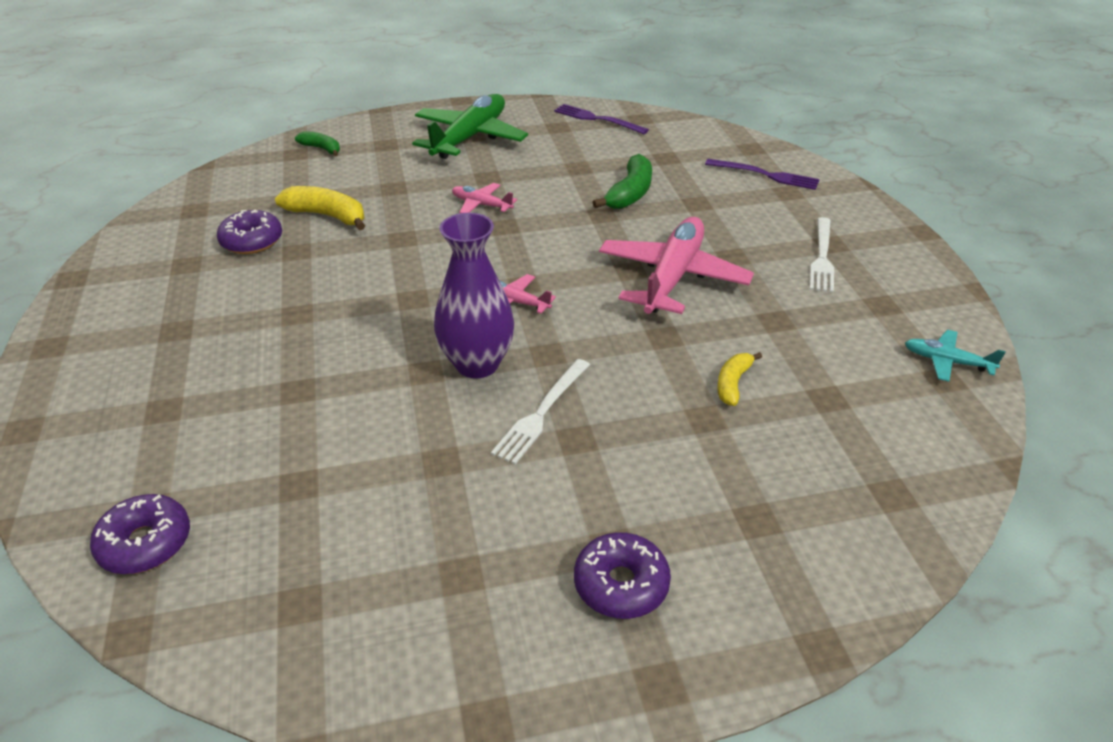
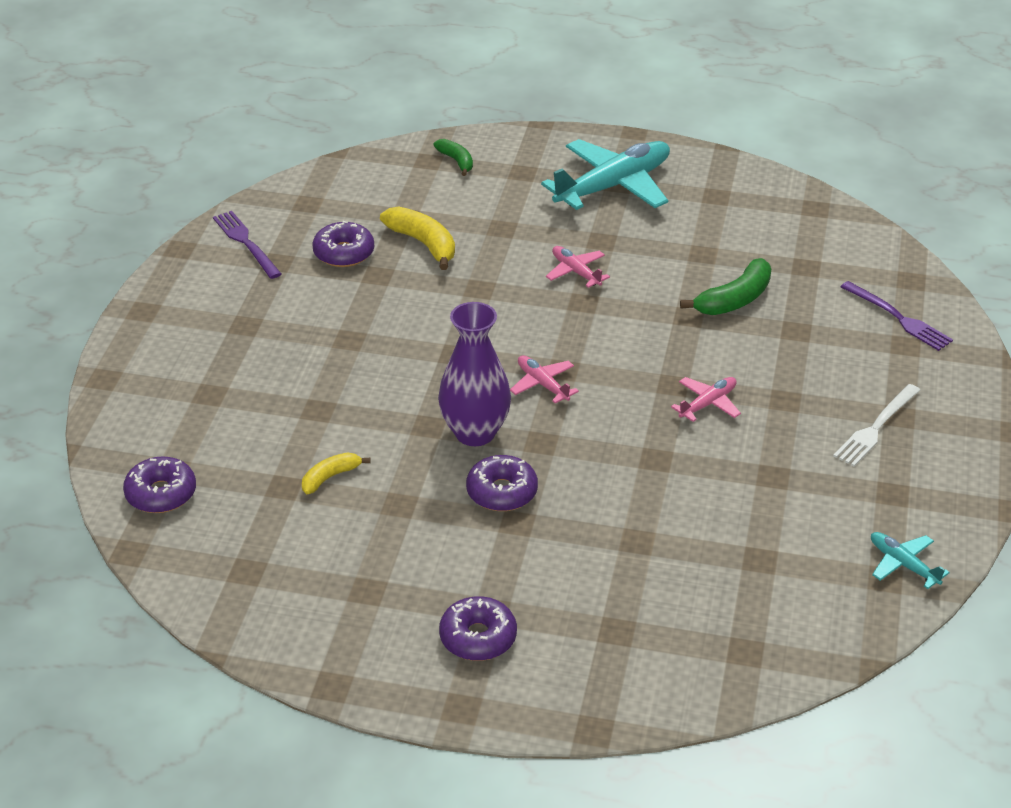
camera: 25 degrees right, 0 degrees up
(470, 137) = (613, 186): green plane -> turquoise plane
(541, 413) = (502, 492): white fork -> purple donut
(597, 119) = (766, 197): purple fork -> purple fork (246, 243)
(672, 277) = (708, 404): pink plane -> pink plane, size x0.47
(732, 383) = (684, 520): yellow banana -> yellow banana (330, 477)

